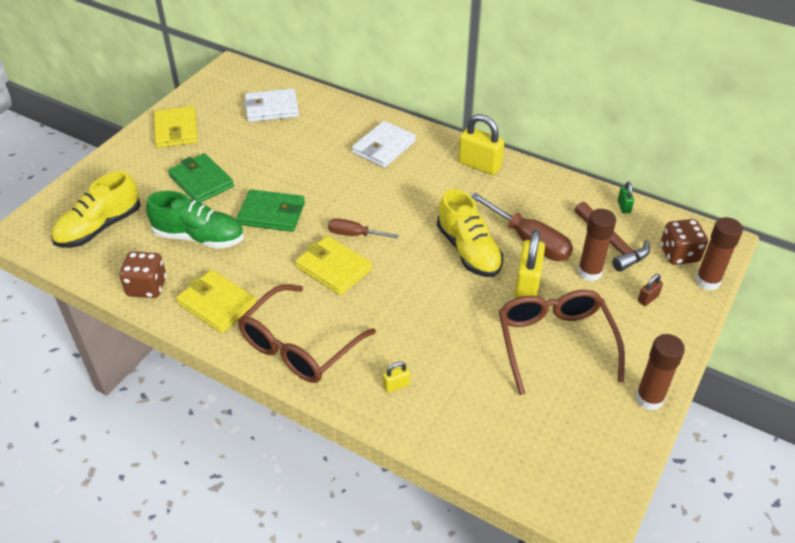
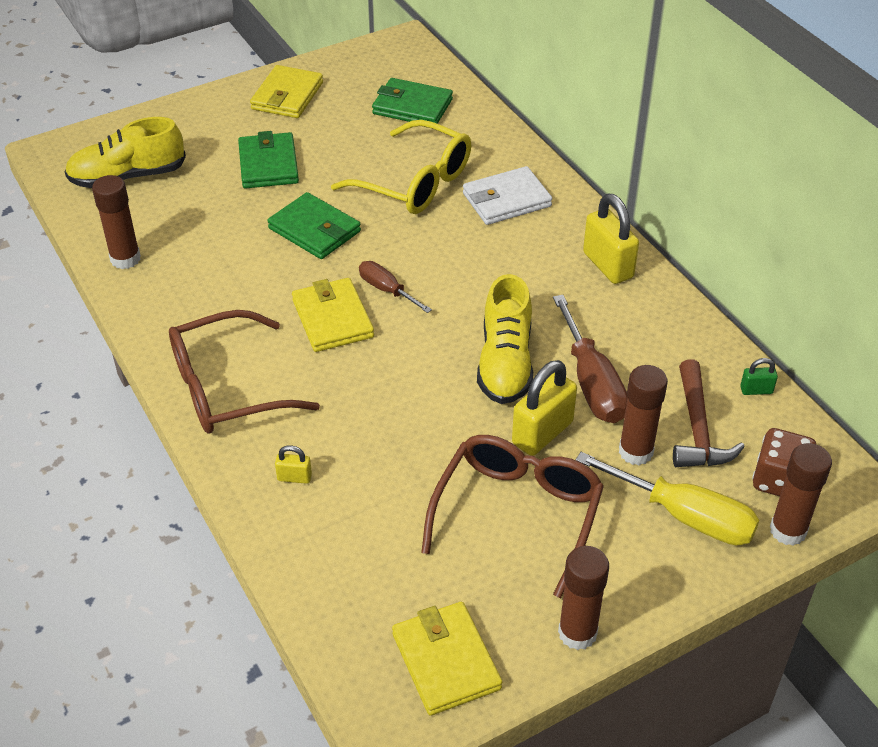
camera: 30 degrees right, 0 degrees up
(147, 287) = (125, 259): brown dice -> brown glue stick
(199, 237) = (218, 226): green shoe -> none
(217, 304) = (180, 306): yellow wallet -> yellow wallet (446, 661)
(271, 108) = (412, 106): white wallet -> green wallet
(315, 157) = (415, 183): none -> yellow glasses
(624, 206) = (756, 390): green padlock -> green padlock turned 60 degrees clockwise
(648, 298) = (684, 516): brown padlock -> yellow screwdriver

